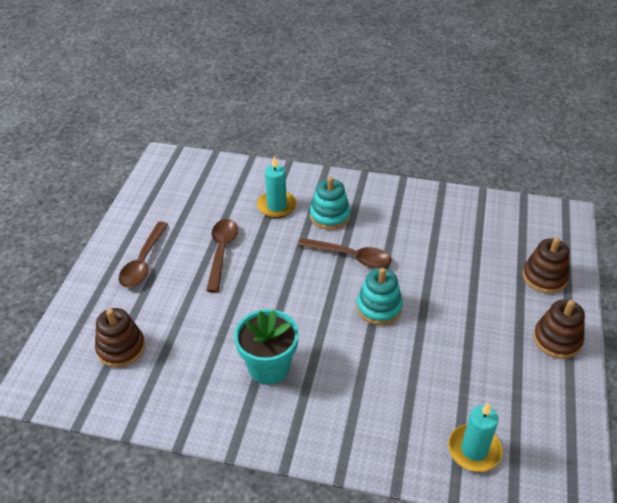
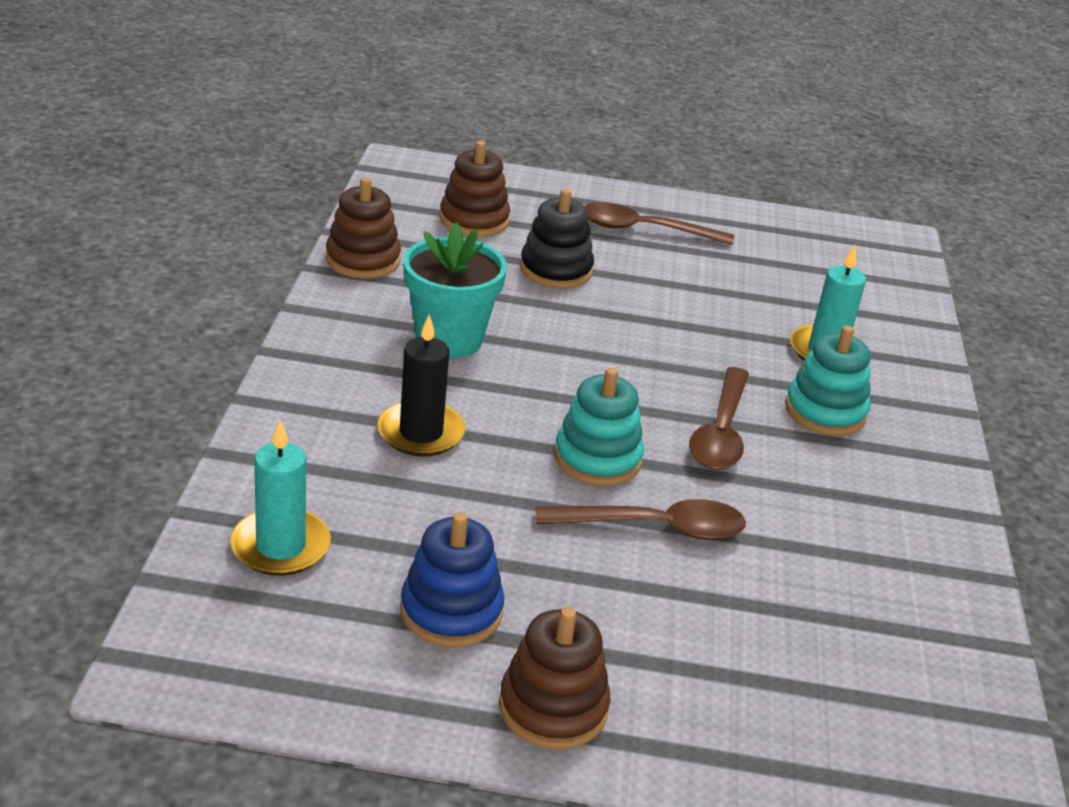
camera: 80 degrees right, 10 degrees down
(189, 309) = (556, 270): none -> black stacking toy
(221, 252) = (688, 296): brown spoon -> brown spoon (654, 527)
(365, 384) = (421, 433): none -> black candle
(506, 374) = (451, 611): none -> blue stacking toy
(544, 277) = (745, 718): brown stacking toy -> brown stacking toy (363, 260)

